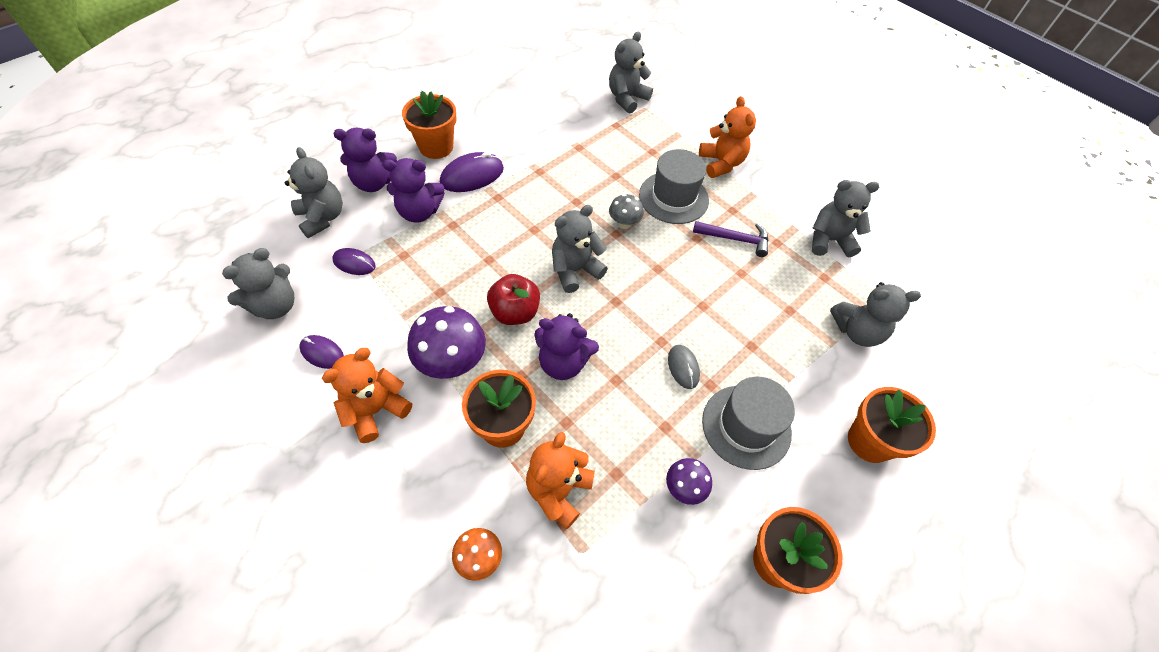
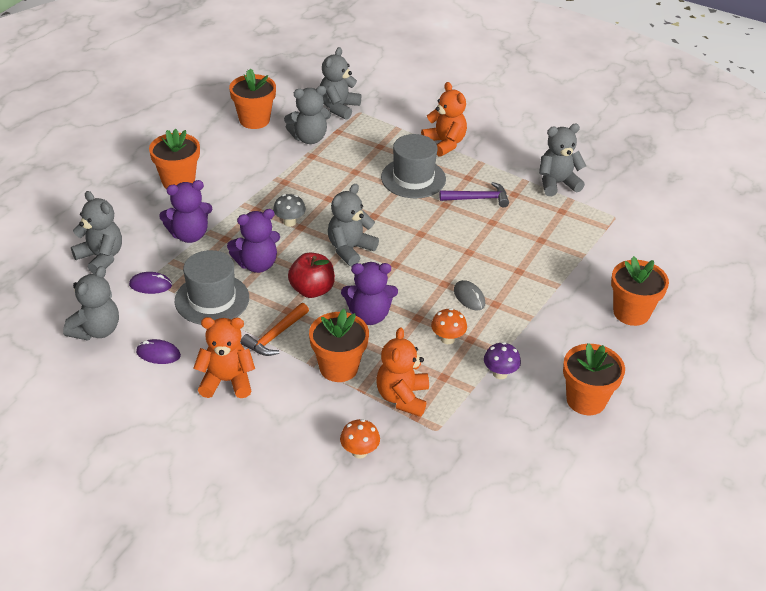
camera: 15 degrees left, 15 degrees down
(374, 182) = (134, 221): purple teddy bear -> purple teddy bear (257, 264)
(375, 410) = (226, 381): orange teddy bear -> orange teddy bear turned 60 degrees clockwise
(452, 363) = (275, 336): purple mushroom -> orange hammer
(472, 176) = (224, 197): purple mouse -> none
(538, 94) = (254, 120): none -> orange flower pot
(624, 223) = (378, 206): grey mushroom -> grey mushroom (289, 222)
(639, 419) = (447, 339): none -> orange mushroom
(746, 426) = (533, 324): grey hat -> grey hat (212, 299)
(857, 331) = (599, 243): grey teddy bear -> grey teddy bear (309, 138)

